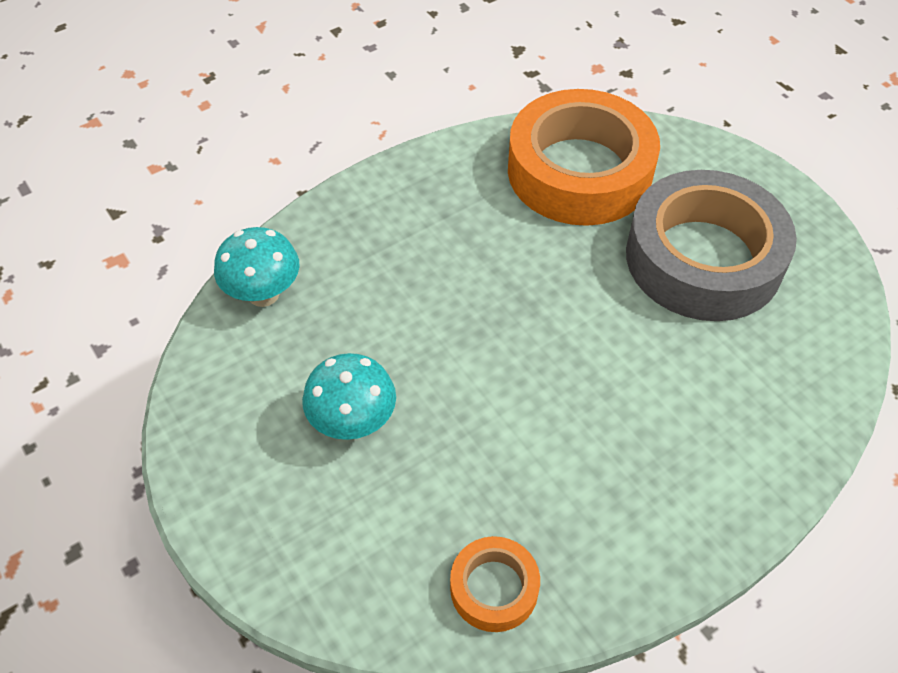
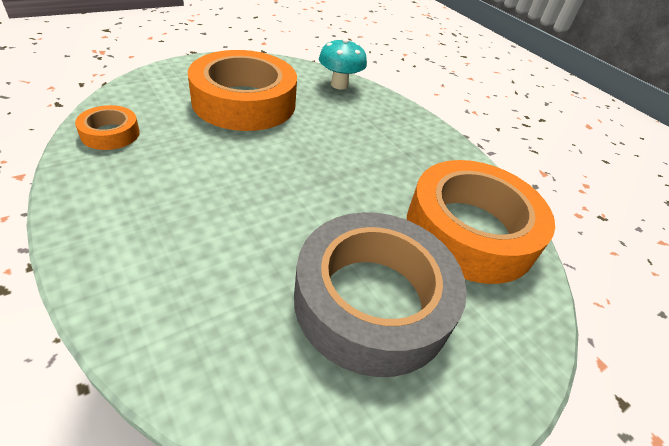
camera: 85 degrees right, 10 degrees down
(353, 422) = (244, 102): turquoise mushroom -> orange tape

